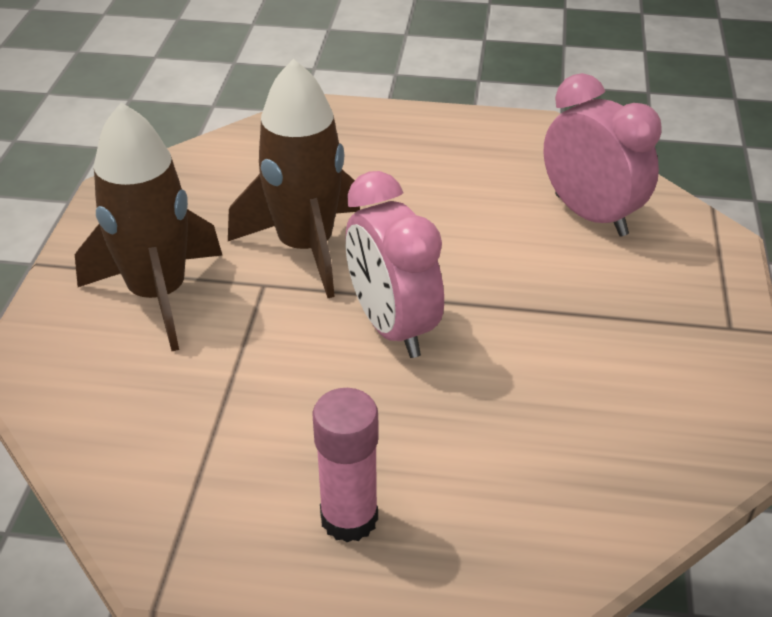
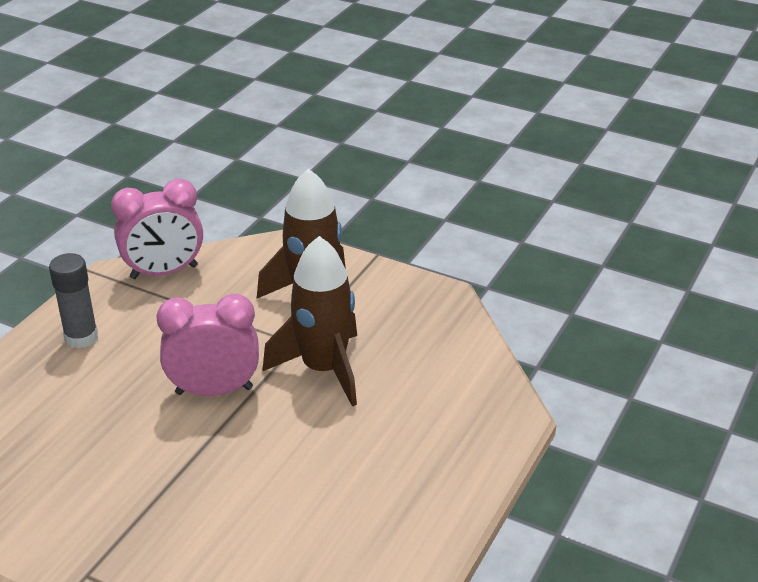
camera: 110 degrees right, 5 degrees down
(349, 518) = (81, 337): pink glue stick -> grey glue stick
(590, 215) = (268, 544): pink clock -> pink clock (164, 272)

